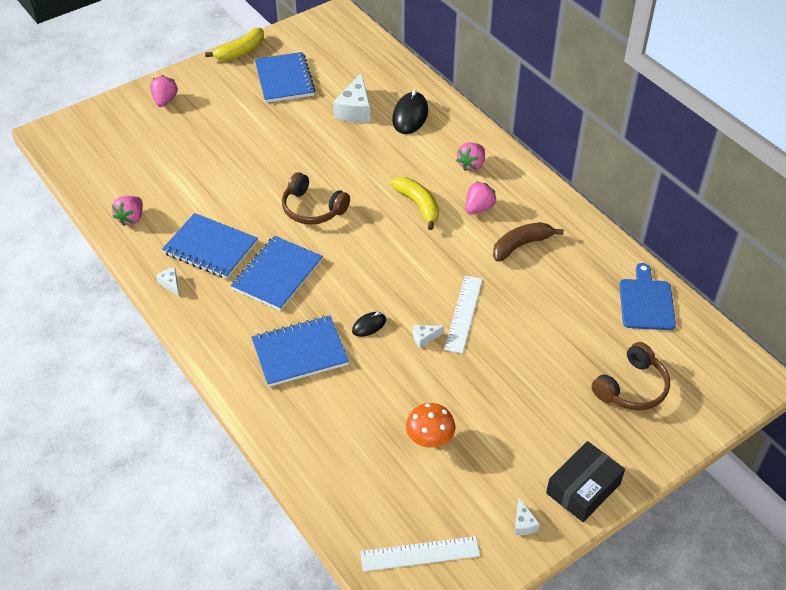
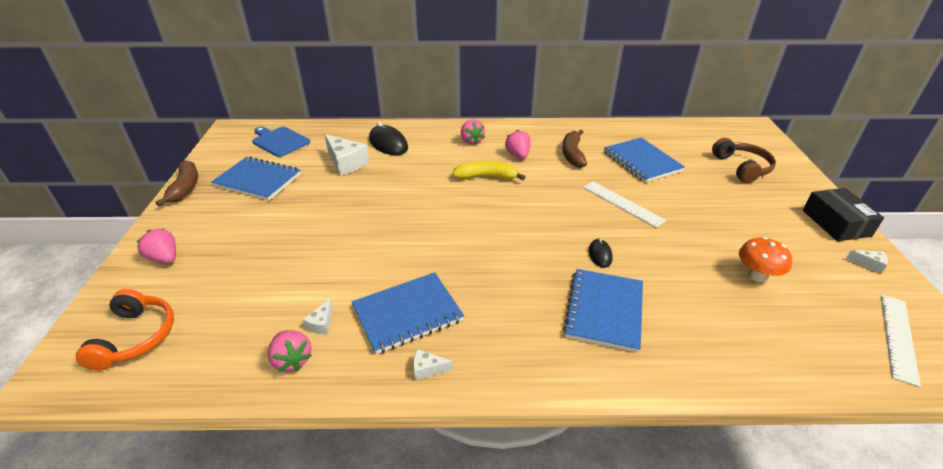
camera: 55 degrees left, 10 degrees down
(97, 141) = (135, 337): none -> orange headphones
(241, 51) = (185, 187): yellow banana -> brown banana
(277, 274) = (489, 283): blue notebook -> blue notebook (642, 161)
(312, 209) = (430, 228): brown headphones -> none
(425, 338) = (636, 232): white cheese -> white cheese (321, 323)
(646, 302) = (665, 134): blue cutting board -> blue cutting board (279, 141)

